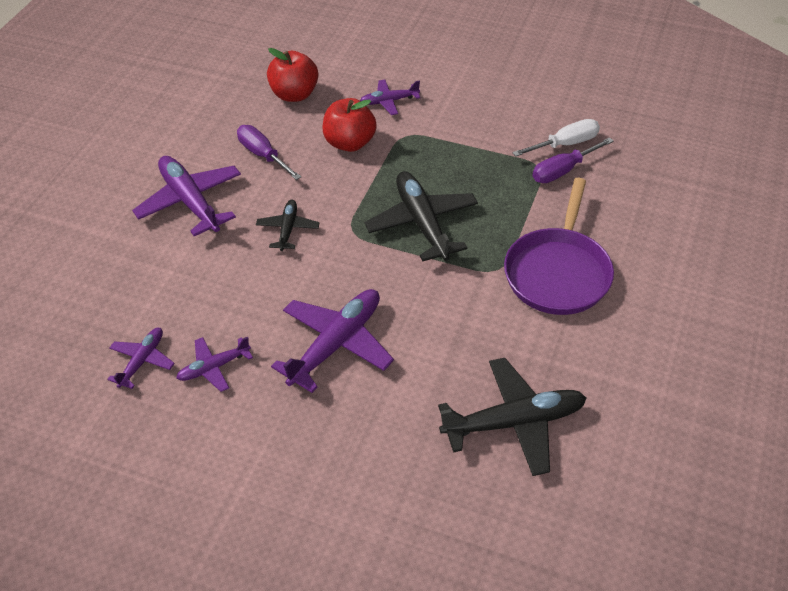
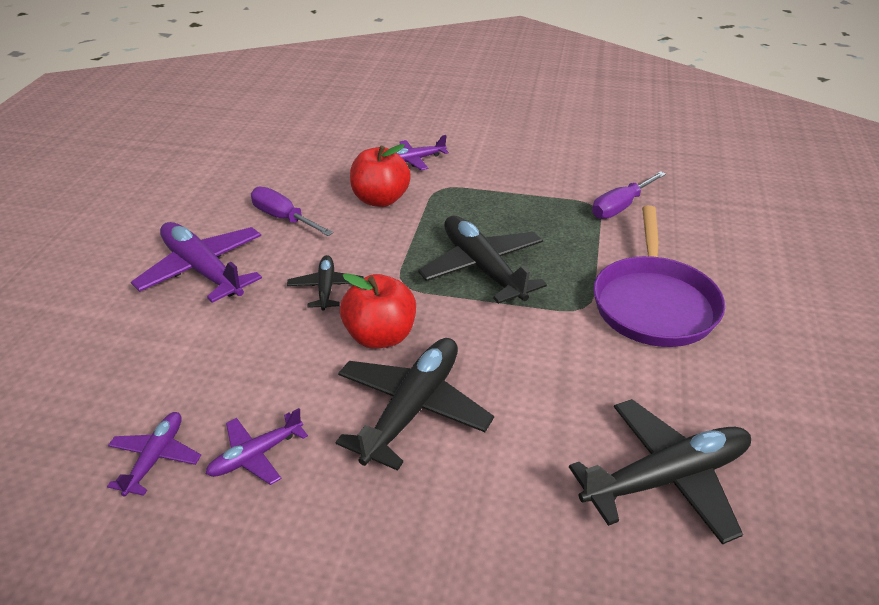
camera: 10 degrees left, 10 degrees down
(294, 94) = (309, 161): red apple -> red apple (380, 336)
(336, 344) = (412, 409): purple plane -> black plane
(565, 144) = (613, 183): white screwdriver -> none

